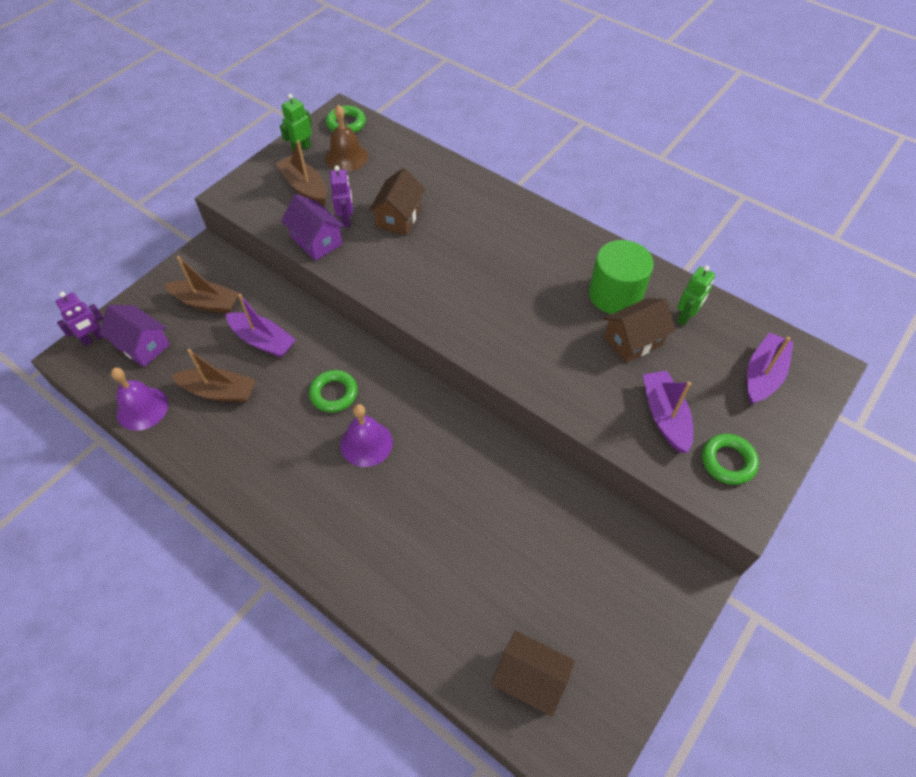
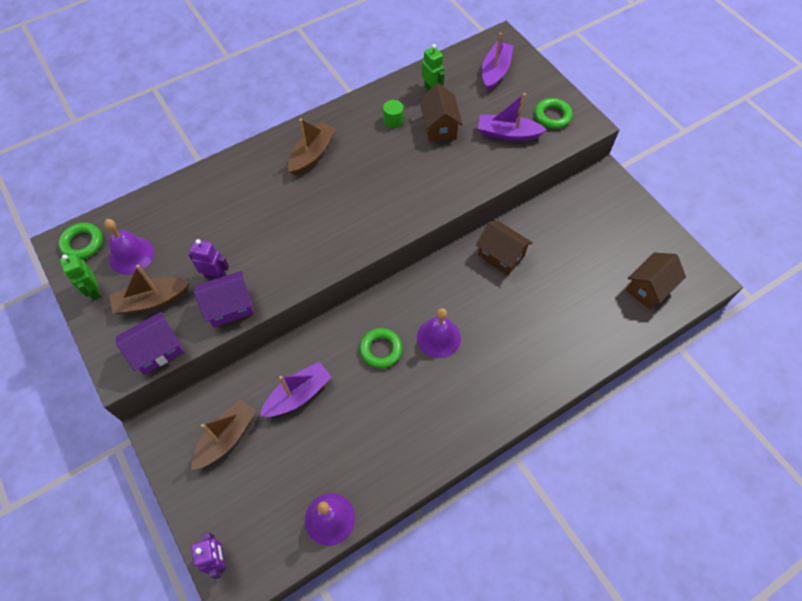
camera: 70 degrees left, 5 degrees up
(142, 345) = (252, 509): purple house -> purple house (157, 350)
(219, 391) = (339, 444): brown boat -> brown boat (312, 154)
(346, 157) = (131, 255): brown bell -> purple bell
(399, 217) = (236, 234): brown house -> brown house (501, 255)
(615, 294) = (393, 120): green cylinder -> green cylinder, size x0.47
(763, 375) = (495, 71): purple boat -> purple boat turned 60 degrees clockwise

